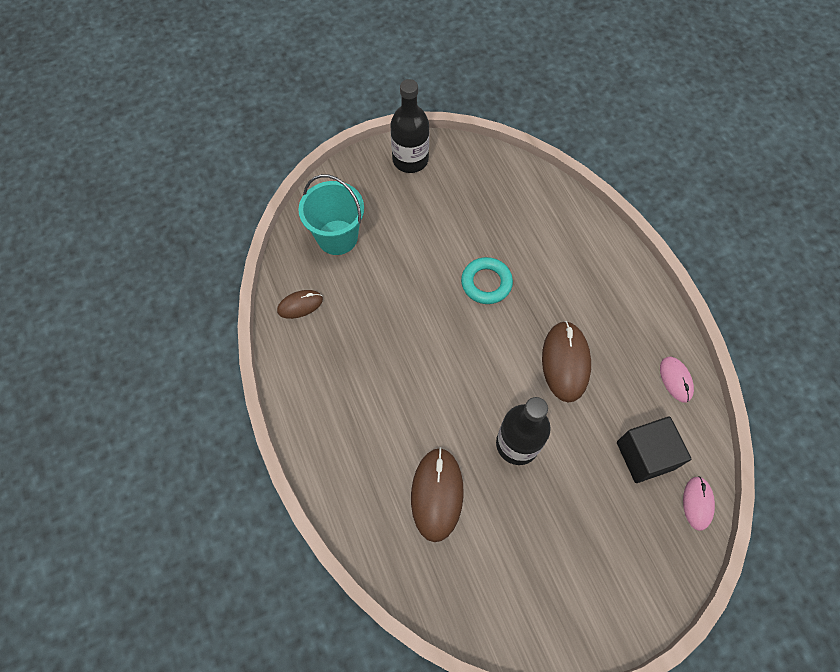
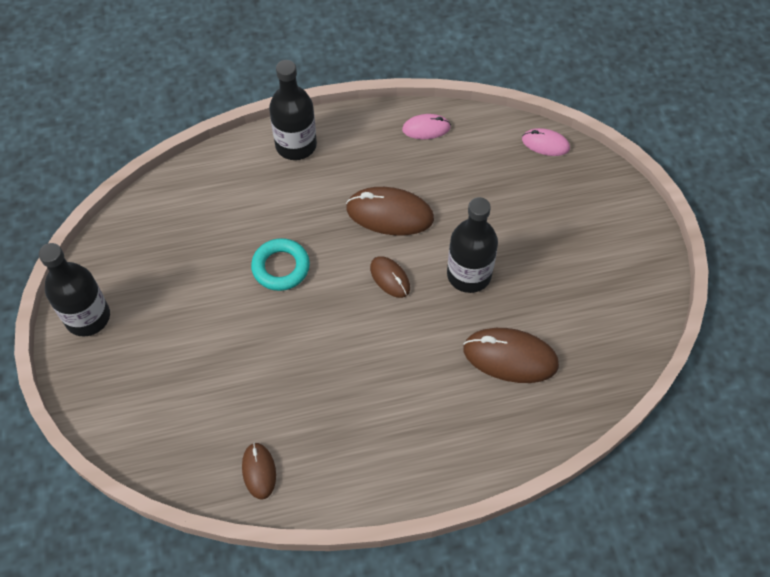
camera: 80 degrees left, 5 degrees down
(337, 237) = (175, 417): turquoise bucket -> none
(497, 373) = (390, 278): none -> brown mouse
(617, 269) = (296, 145): none -> black bottle
(645, 455) = (496, 171): black cube -> none

